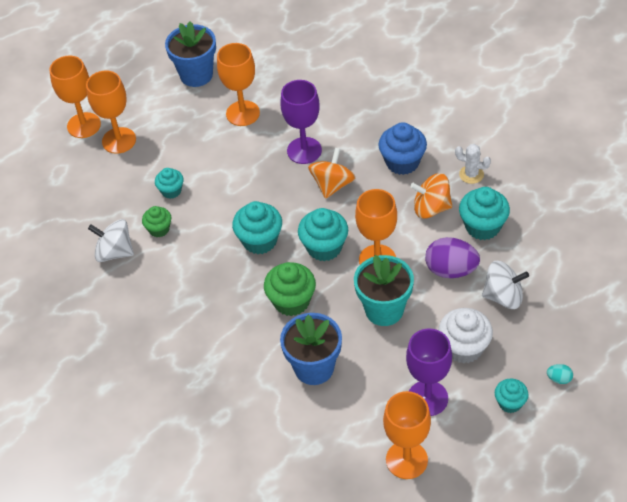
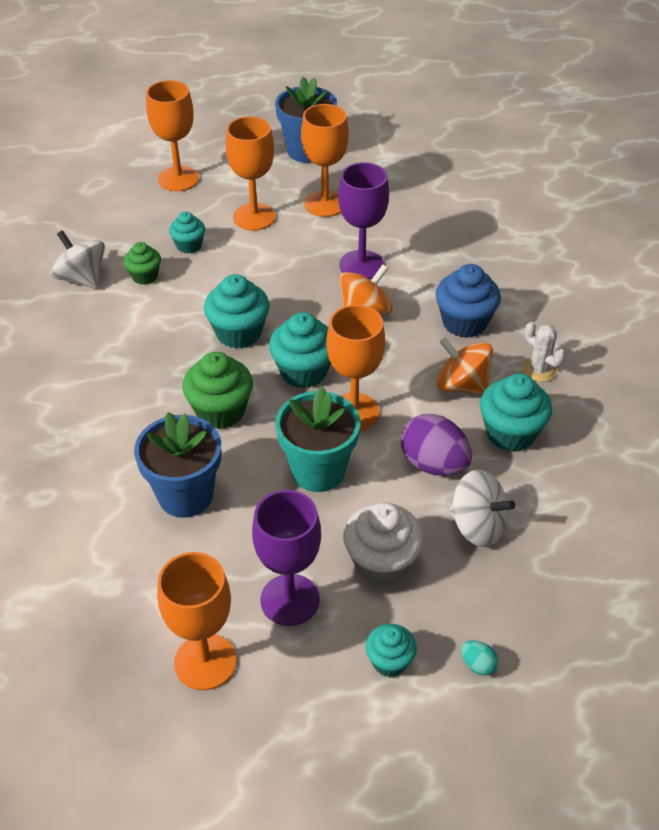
camera: 25 degrees right, 5 degrees down
(84, 125) = (157, 152): orange goblet -> orange goblet (254, 217)

